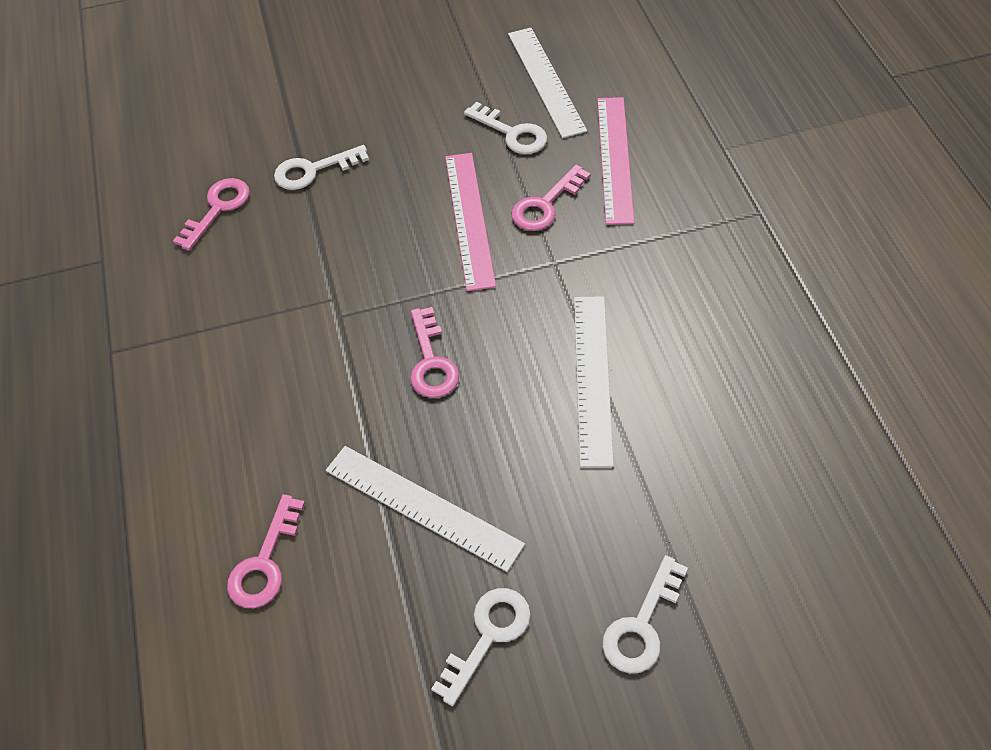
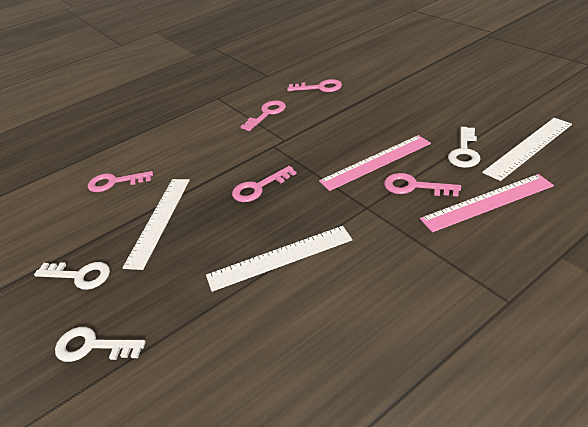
camera: 70 degrees right, 15 degrees down
(235, 298) = (267, 114): none -> pink key
(313, 170) = (368, 101): white key -> none

